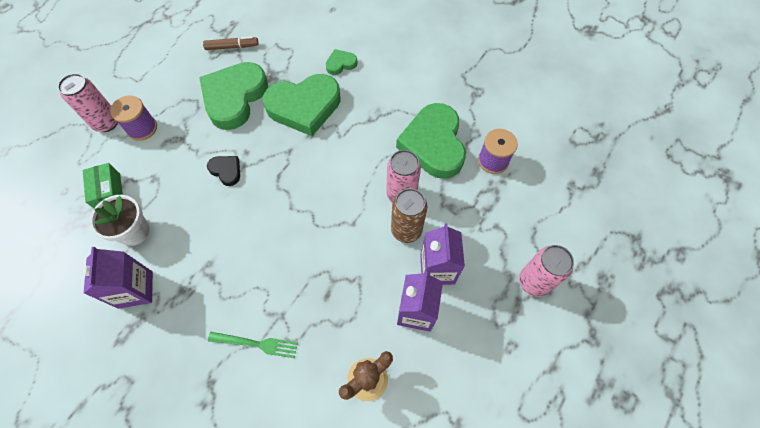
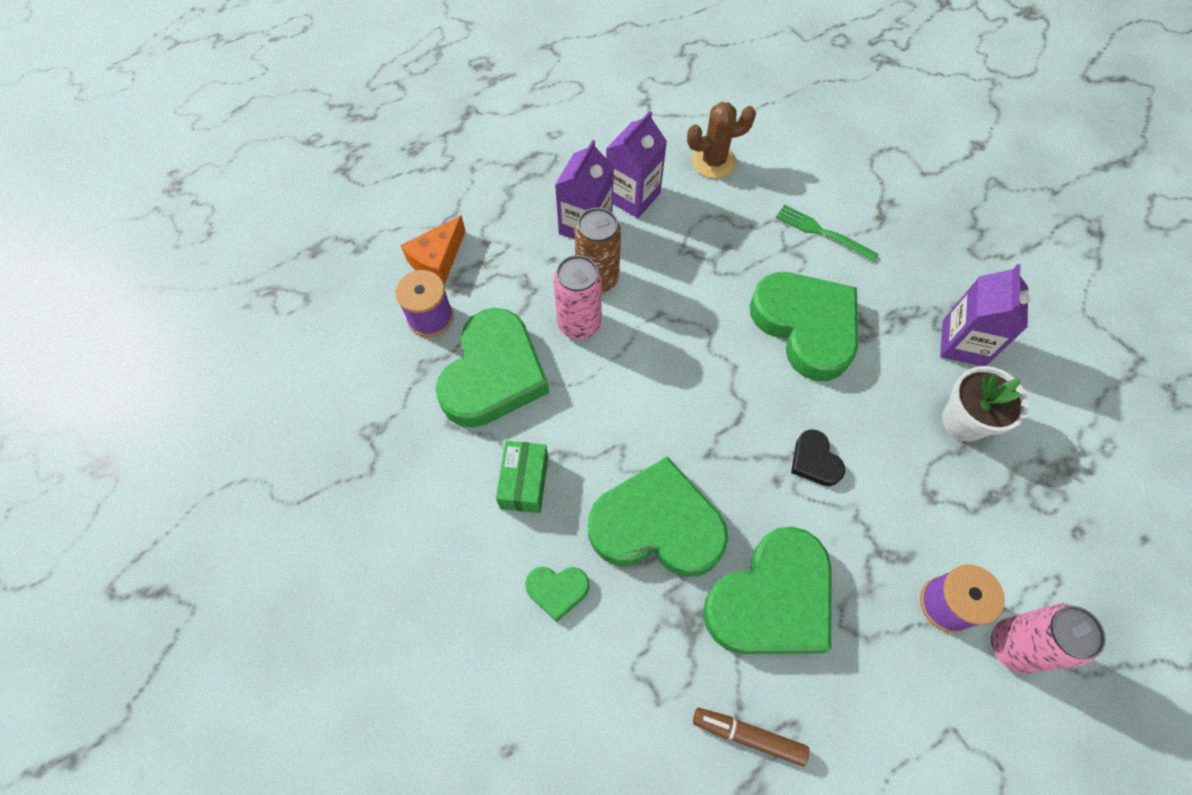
camera: 155 degrees left, 0 degrees up
(109, 192) = (1003, 500): green box -> green box (524, 482)
(251, 255) = (806, 327): none -> green heart
(517, 199) = (437, 259): none -> orange cheese
(533, 282) = (488, 174): pink can -> none

